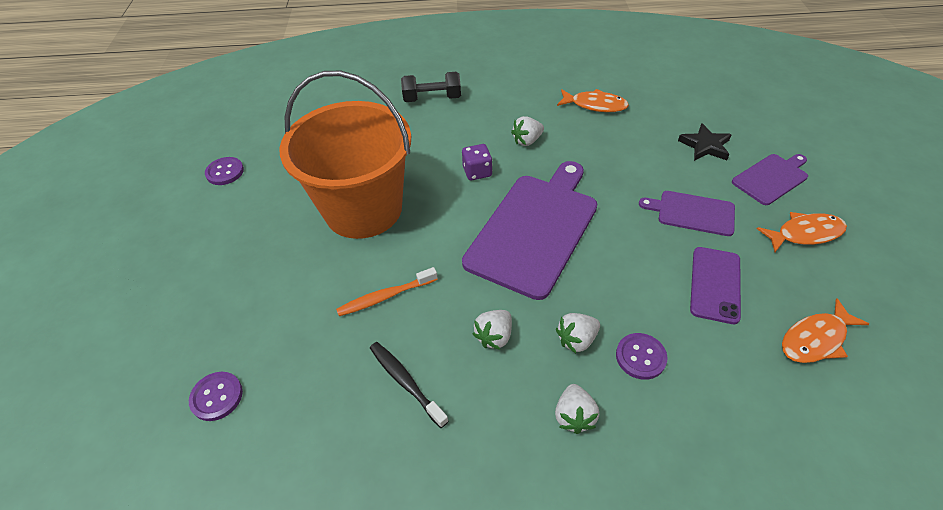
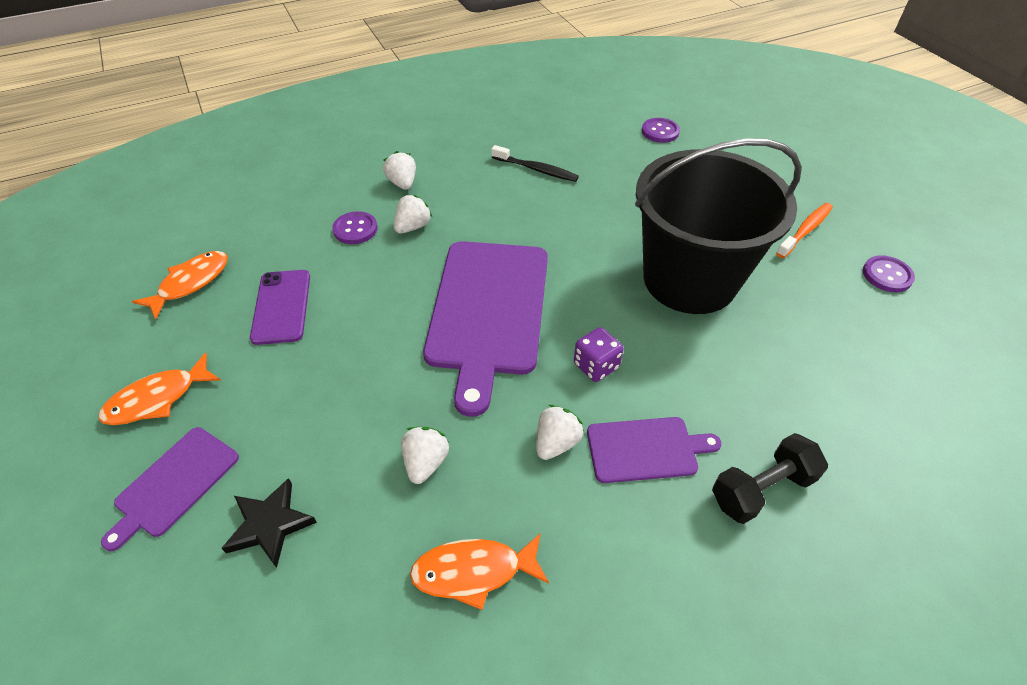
camera: 155 degrees right, 0 degrees up
(363, 209) = (689, 279): orange bucket -> black bucket
(385, 297) = (596, 213): orange toothbrush -> orange toothbrush (805, 230)
(494, 336) = (484, 211): white strawberry -> white strawberry (425, 462)
(692, 213) = (300, 387): purple cutting board -> purple cutting board (646, 449)

